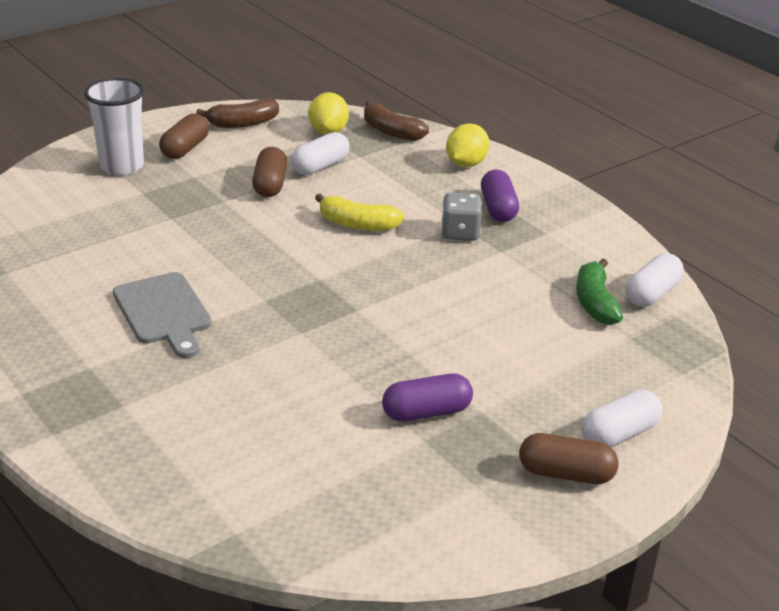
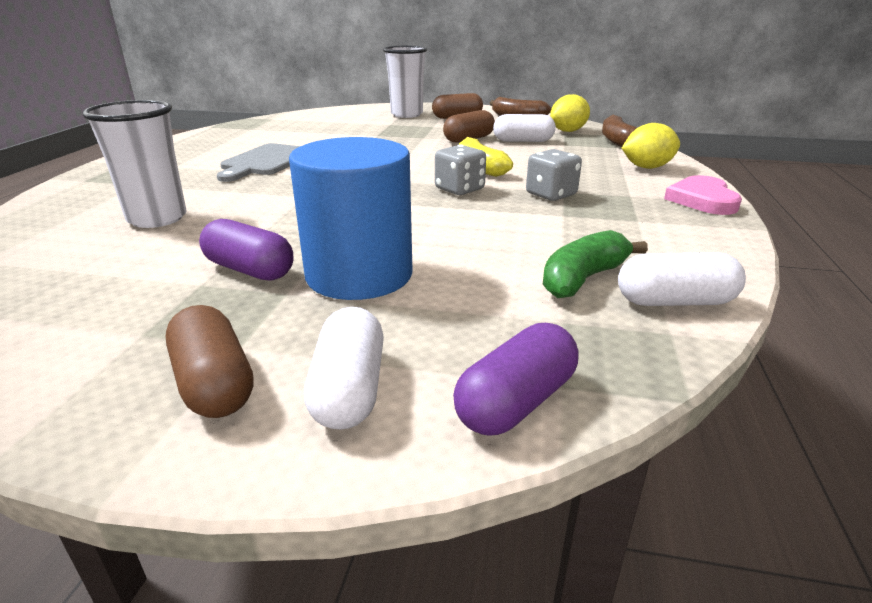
camera: 50 degrees right, 5 degrees down
(252, 421) = (157, 218): none -> white cup
(393, 260) = (459, 189): none -> grey dice
(490, 373) = (359, 274): none -> blue cylinder
(498, 208) = (620, 194): purple capsule -> purple capsule (516, 402)
(549, 190) = (702, 200): none -> pink heart
(619, 434) = (349, 389): white capsule -> white capsule turned 75 degrees clockwise

